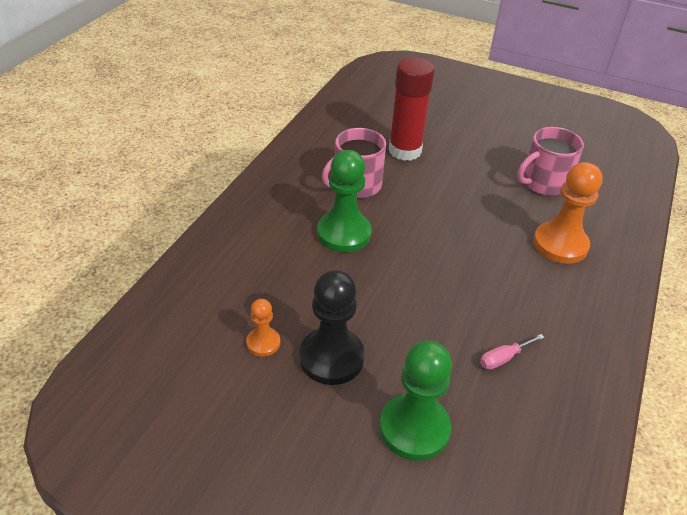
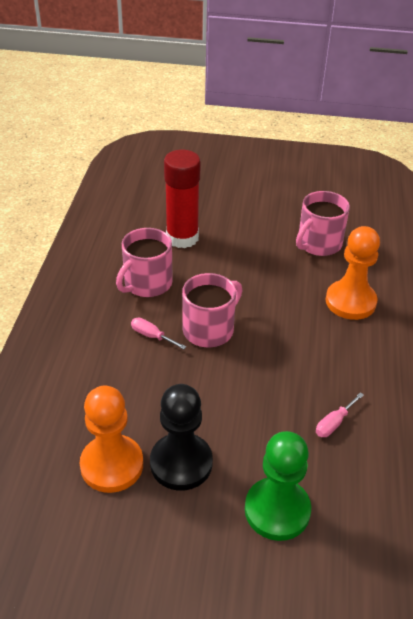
camera: 15 degrees left, 0 degrees up
(263, 343) = (112, 465): orange pawn -> orange pawn, size x1.89
(344, 233) = (152, 336): green pawn -> pink screwdriver
(403, 240) = (209, 329): none -> pink mug

